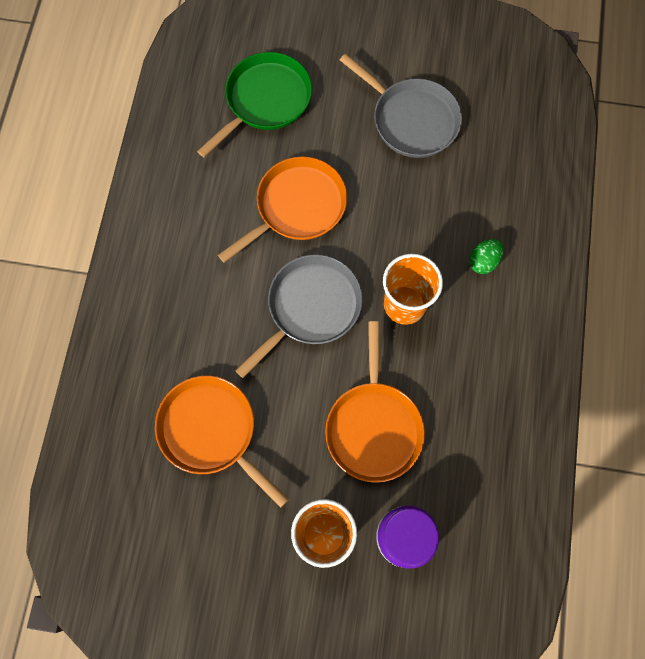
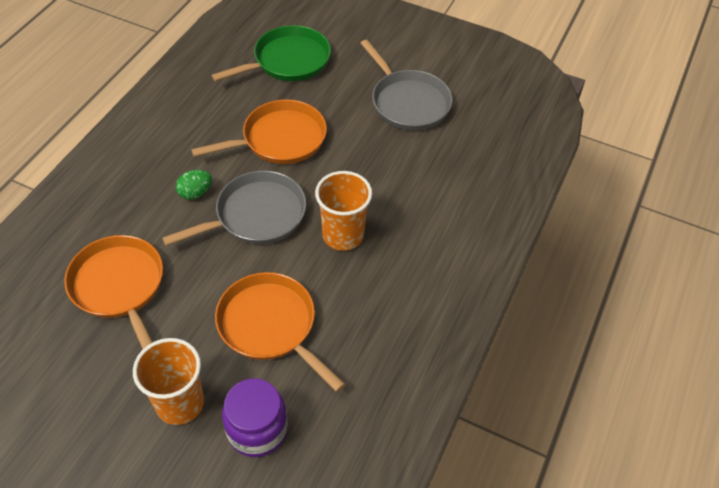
camera: 15 degrees right, 20 degrees down
(373, 427) = (270, 325): orange pan -> orange pan turned 120 degrees clockwise
(483, 261) = (430, 221): green egg -> green egg (195, 193)

